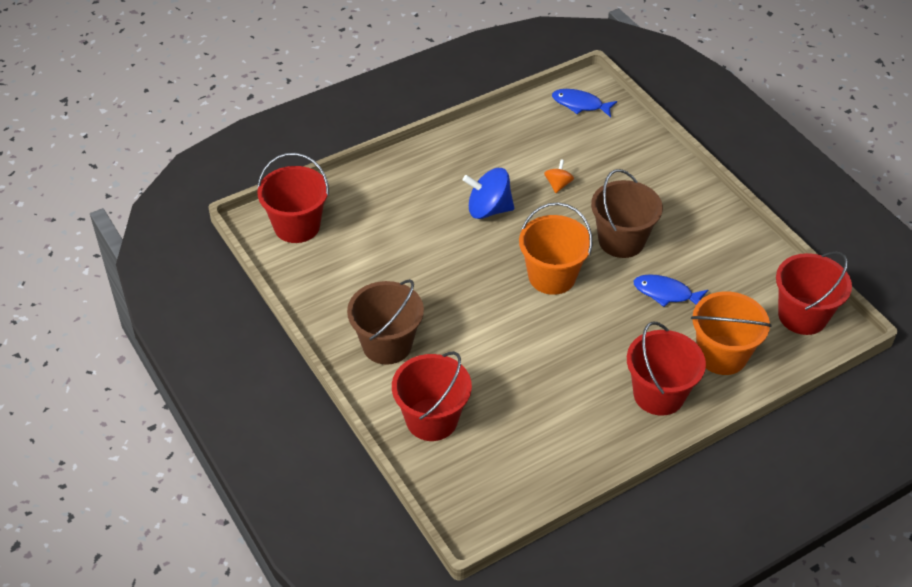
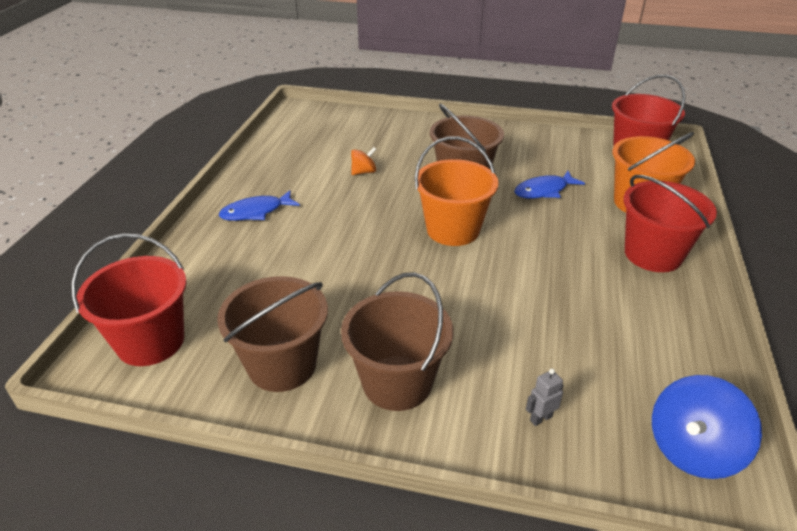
camera: 45 degrees left, 10 degrees down
(343, 290) = (282, 365): none -> brown bucket
(431, 419) = (540, 418): red bucket -> grey robot
(488, 209) = (332, 216): blue spinning top -> blue spinning top (692, 449)
(558, 185) = (364, 172): orange spinning top -> orange spinning top turned 90 degrees clockwise
(580, 104) = (307, 122): blue fish -> blue fish (256, 212)

